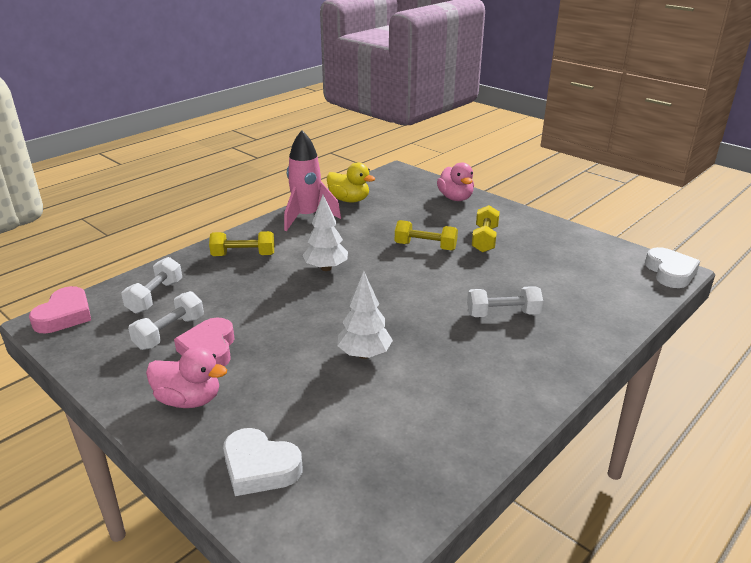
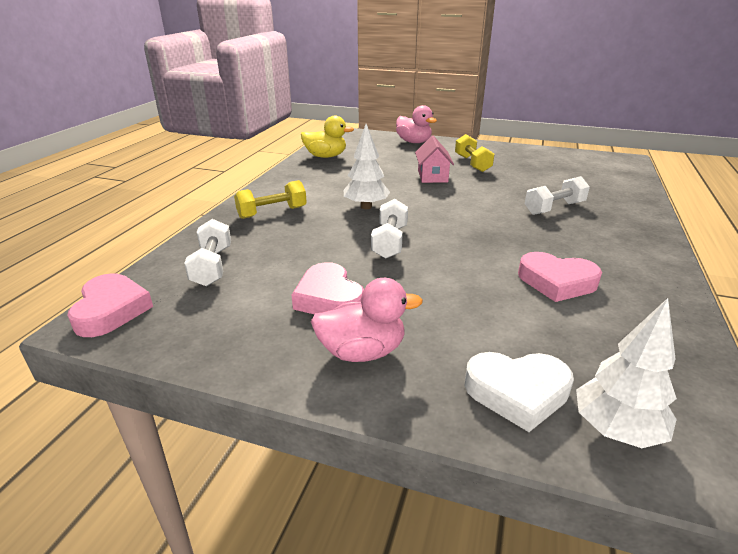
camera: 25 degrees left, 0 degrees up
(169, 332) = (266, 294): white dumbbell -> white dumbbell (390, 242)
(307, 217) = (301, 174): pink rocket -> none
(364, 354) = (485, 263): white tree -> white tree (616, 430)
(404, 390) = (556, 282): none -> pink heart
(425, 246) = (432, 176): yellow dumbbell -> pink house
(670, 272) = (624, 160): white heart -> none

